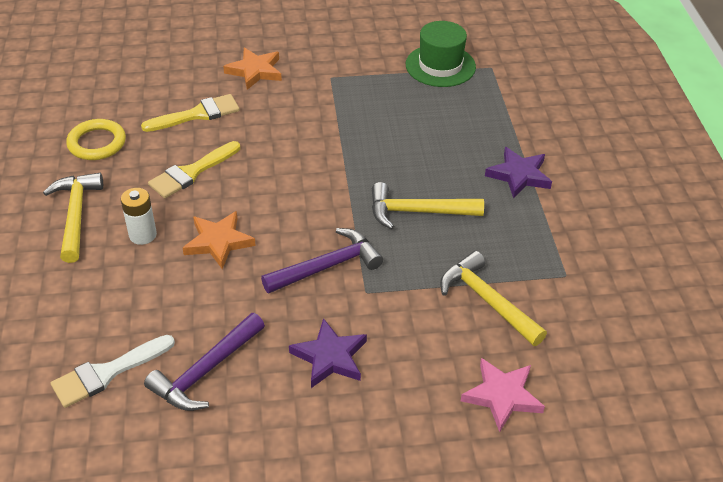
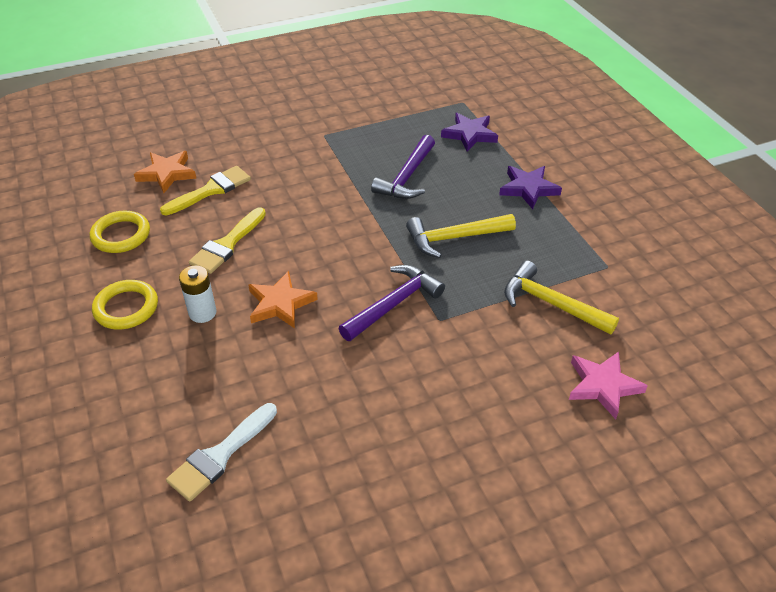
camera: 15 degrees left, 0 degrees up
(76, 215) = (126, 308): yellow hammer -> yellow ring
(206, 371) = (319, 430): purple hammer -> purple hammer (407, 177)
(255, 71) = (250, 142): orange star -> orange star (167, 174)
(330, 357) = (432, 387): purple star -> purple star (469, 134)
(440, 66) = (418, 108): green hat -> none

